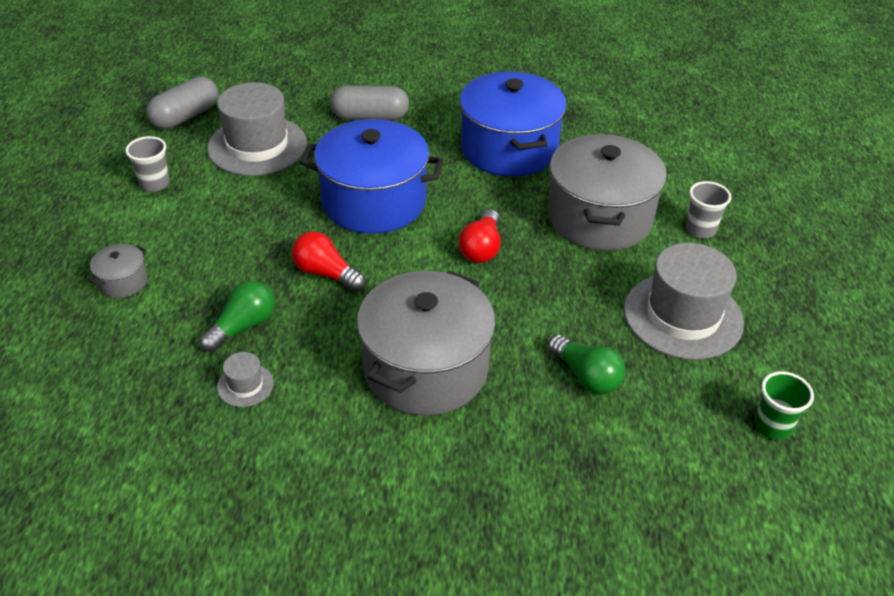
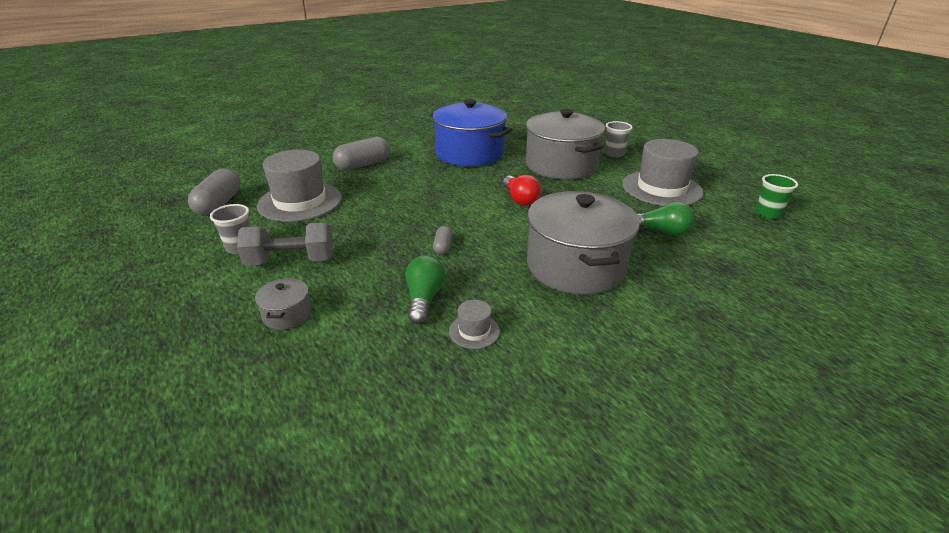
camera: 35 degrees left, 10 degrees down
(179, 222) = (291, 261): none -> grey dumbbell
(326, 273) = (443, 247): red light bulb -> grey capsule
(374, 201) = (423, 201): blue pot -> none

